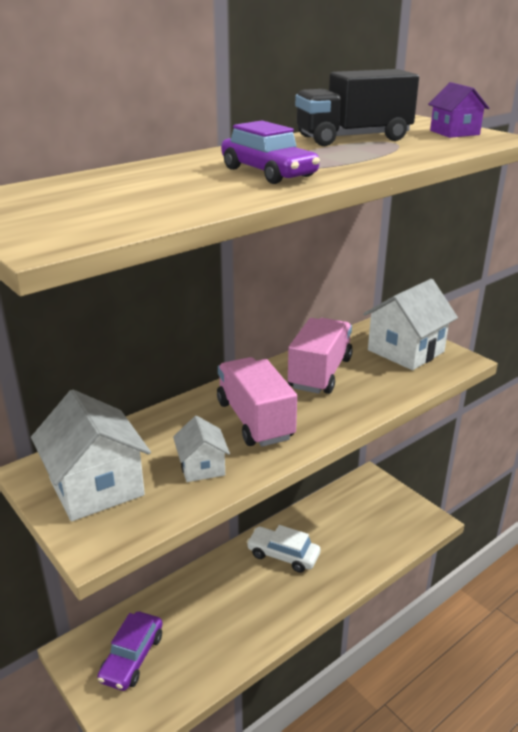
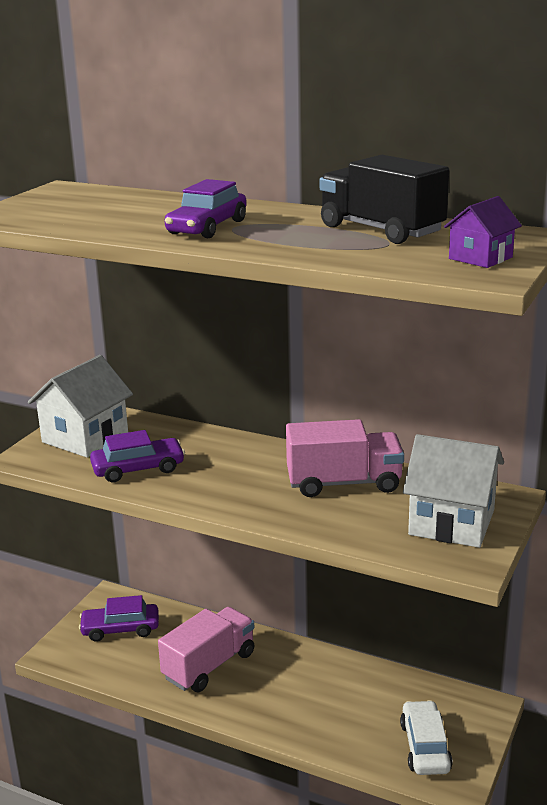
camera: 65 degrees right, 5 degrees down
(202, 467) = (138, 469): white house -> purple car
(255, 420) = (226, 472): pink truck -> pink truck (209, 666)
(283, 555) = (300, 676): white car -> white car (425, 747)

